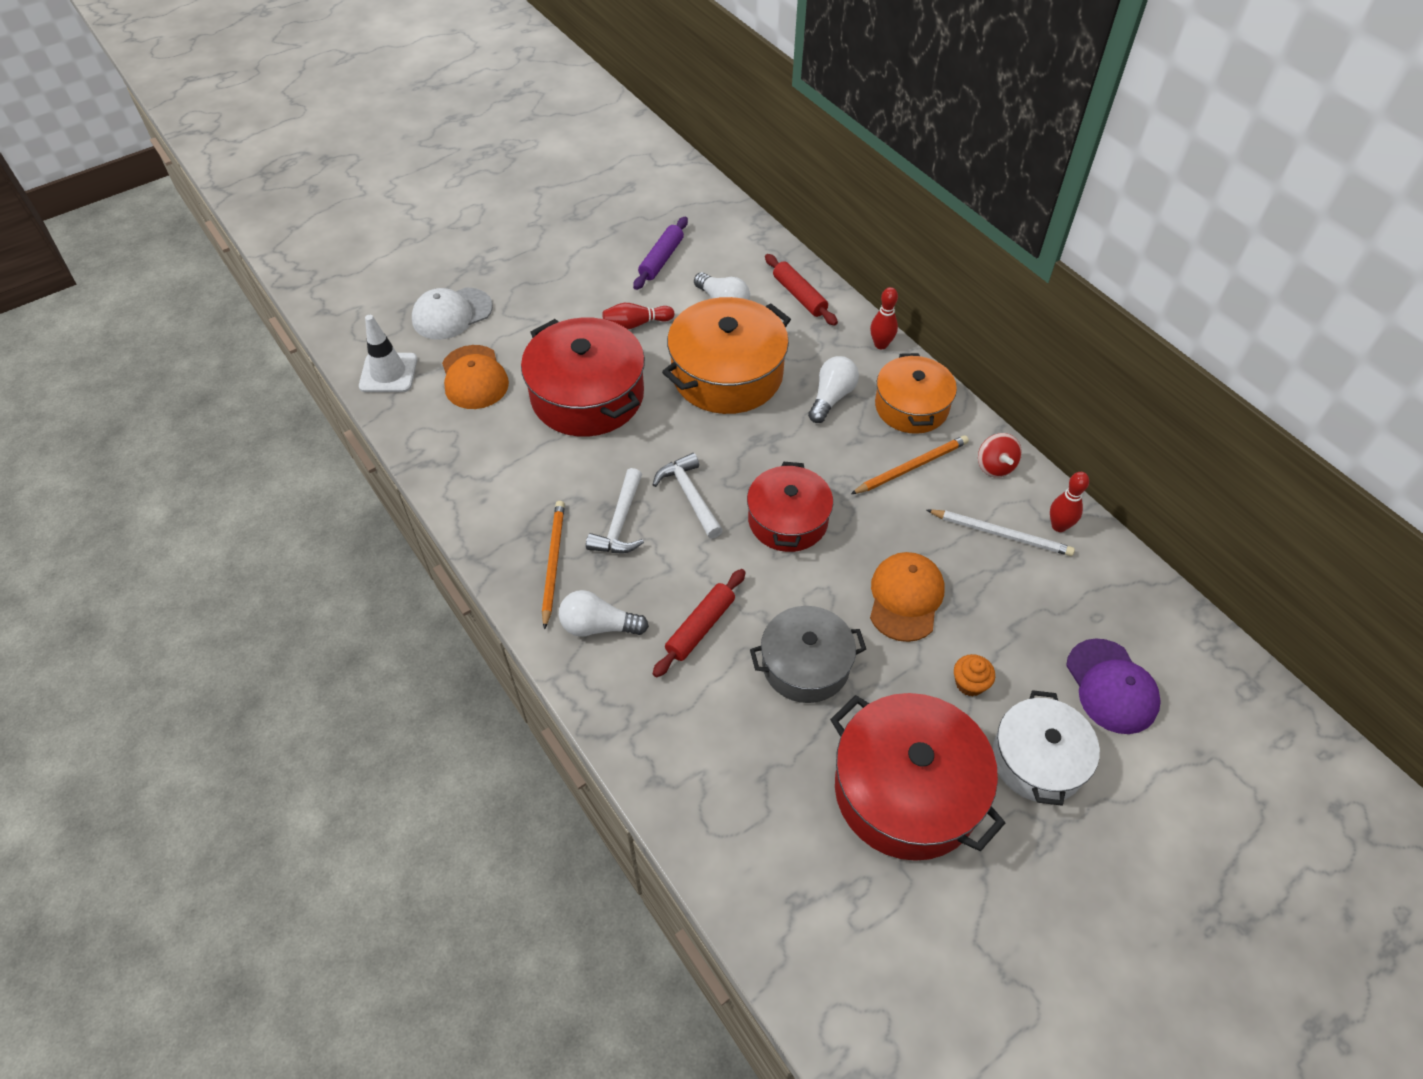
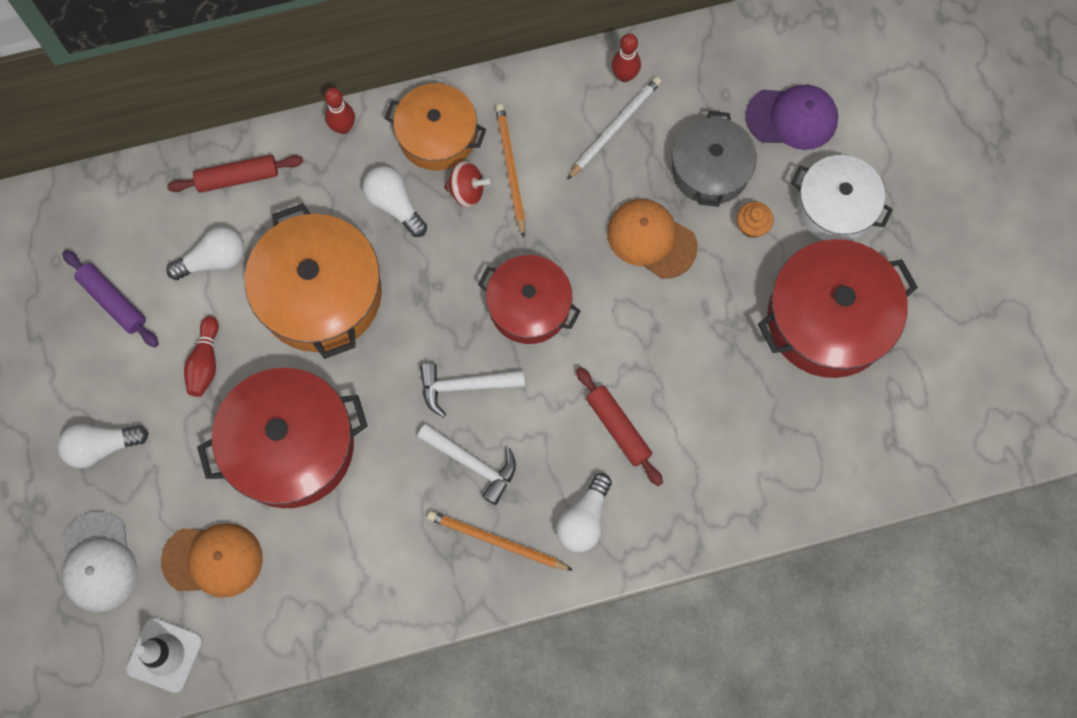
camera: 70 degrees left, 20 degrees up
(543, 288) = (102, 446): none -> white light bulb
(805, 664) = (688, 351): grey pot -> grey pot (710, 169)
(995, 467) = (539, 96): red spinning top -> red spinning top (467, 191)

